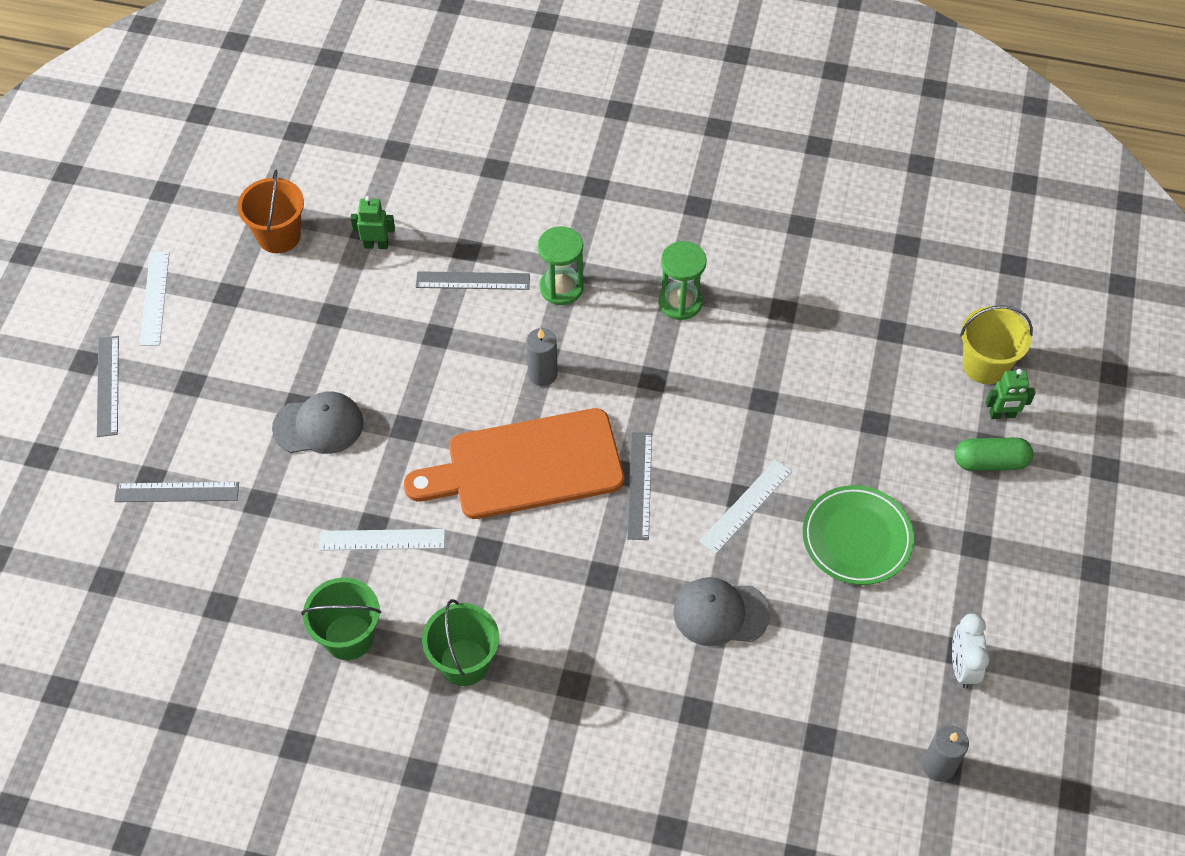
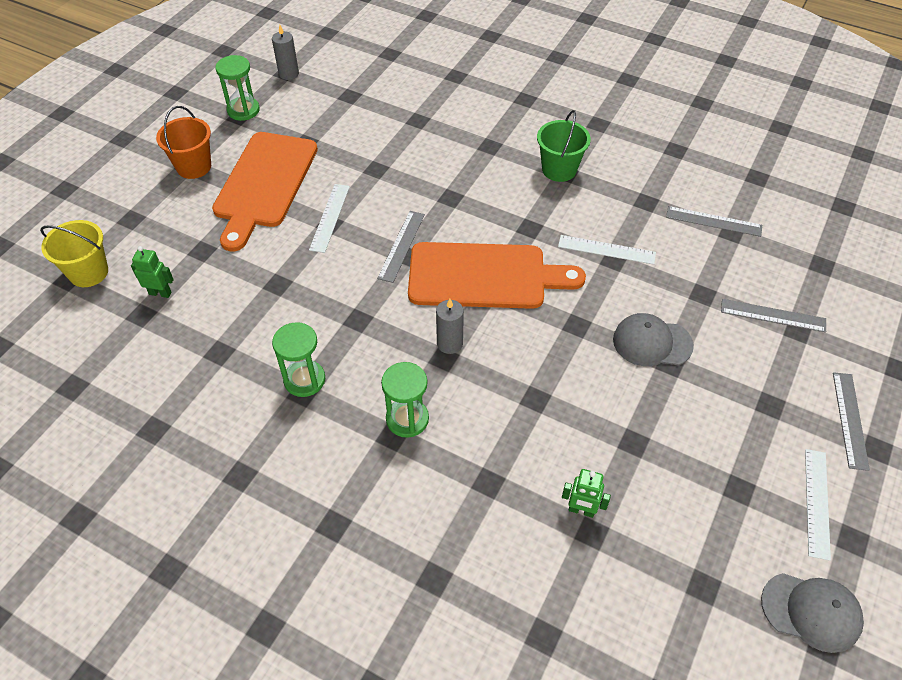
camera: 165 degrees left, 5 degrees down
(279, 236) = (686, 547): orange bucket -> orange bucket (194, 166)
(348, 637) = (637, 197): green bucket -> none
(473, 280) = (490, 446): grey ruler -> grey ruler (713, 221)
(720, 613) = (379, 162): grey cap -> grey cap (811, 611)
(745, 506) = (330, 217): white ruler -> white ruler turned 45 degrees counterclockwise
(856, 538) = (264, 184): green plate -> orange cutting board
(962, 666) = (243, 110): white clock -> green hourglass
(990, 462) = (139, 209): green capsule -> none
(1002, 415) = (105, 236): green robot -> green robot (160, 293)

